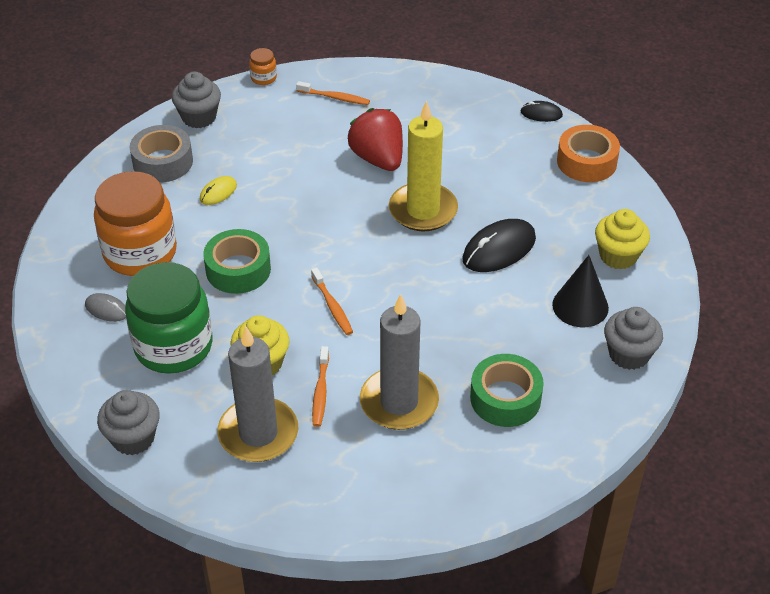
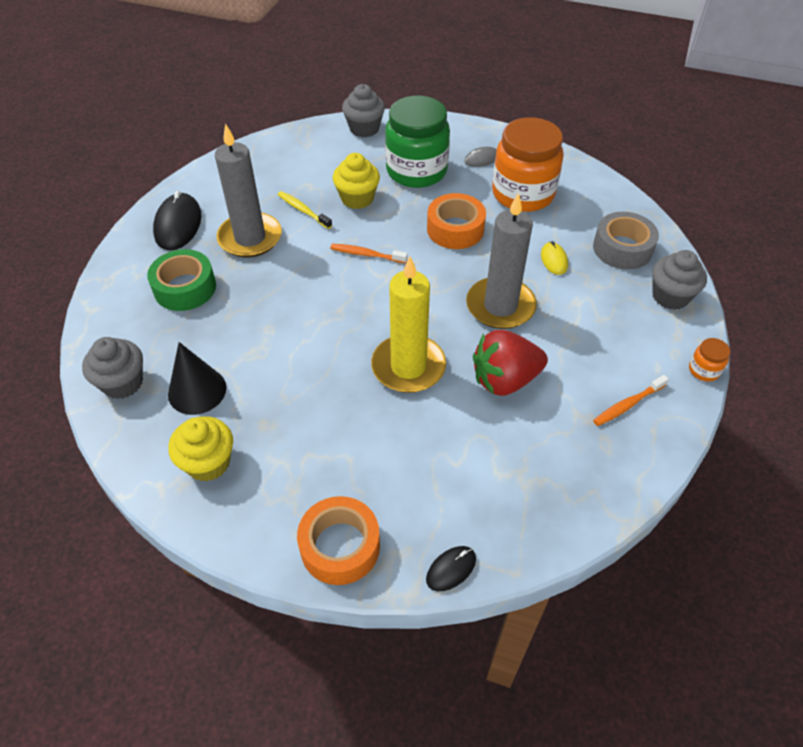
camera: 130 degrees right, 5 degrees up
(238, 269) = (455, 229): green tape -> orange tape
(258, 433) = (307, 171): grey candle -> grey candle (500, 306)
(320, 391) = (303, 210): orange toothbrush -> yellow toothbrush
(378, 159) = (505, 380): red strawberry -> red strawberry turned 150 degrees clockwise
(499, 249) = (311, 385): black mouse -> black mouse (178, 225)

